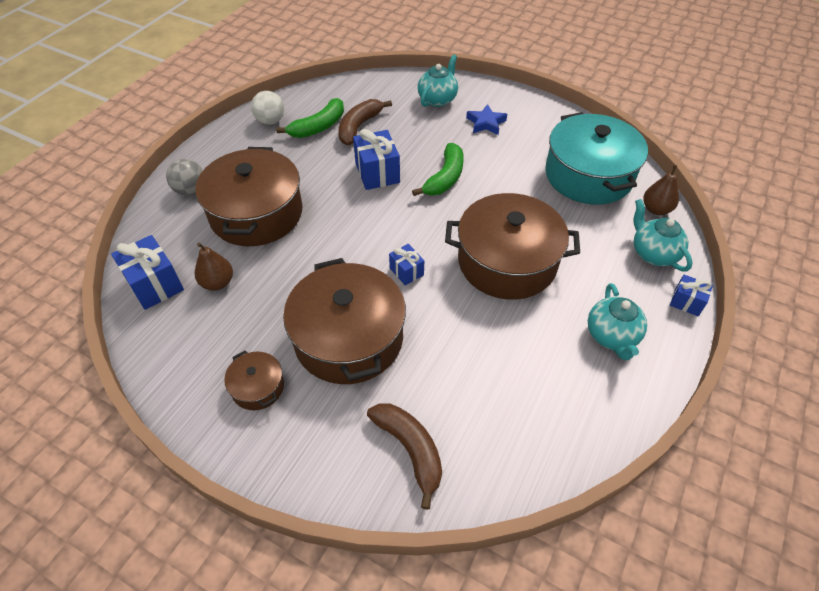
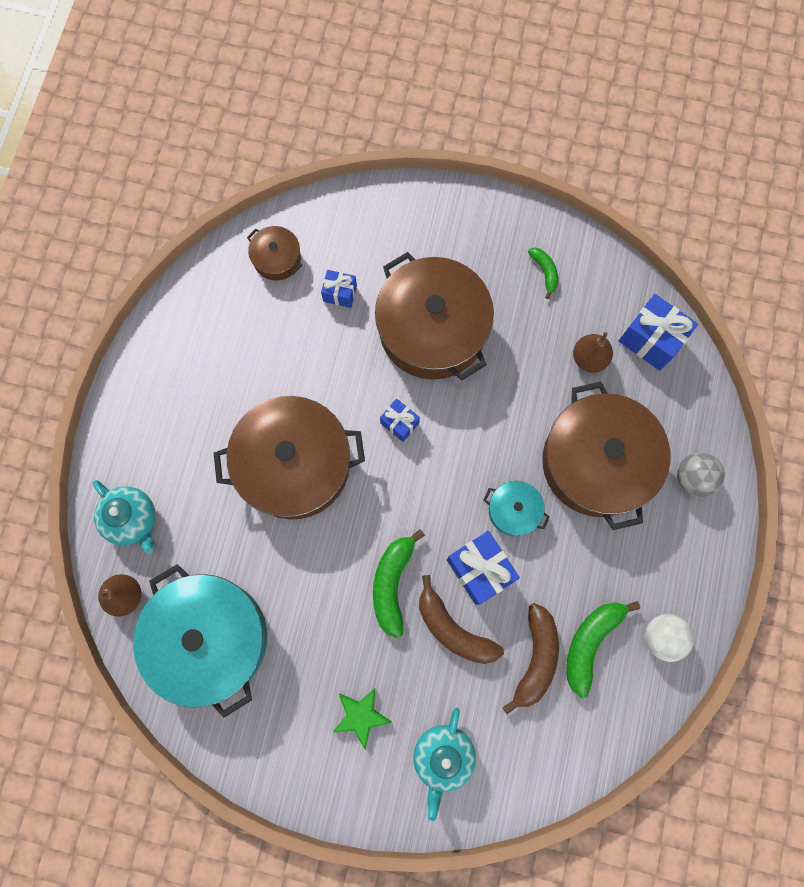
camera: 165 degrees right, 25 degrees up
(214, 364) = (544, 272): none -> green banana
(258, 387) = (495, 261): brown pot -> brown pot (277, 259)
(336, 199) = (513, 511): none -> turquoise pot
(410, 450) = (345, 241): brown banana -> brown banana (453, 629)
(486, 123) = (361, 716): blue star -> green star
(611, 336) = (179, 396): turquoise teapot -> none
(686, 302) = (101, 458): blue gift -> blue gift (340, 293)

